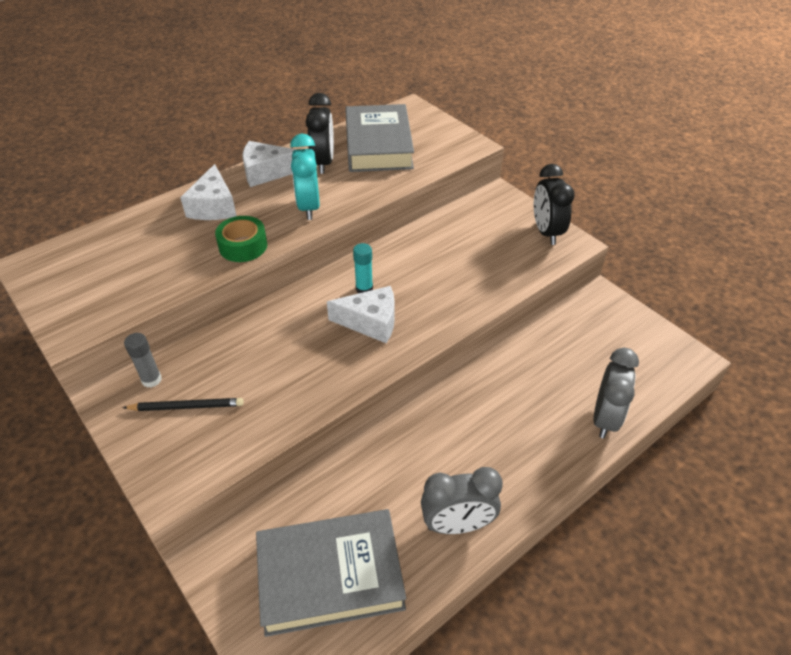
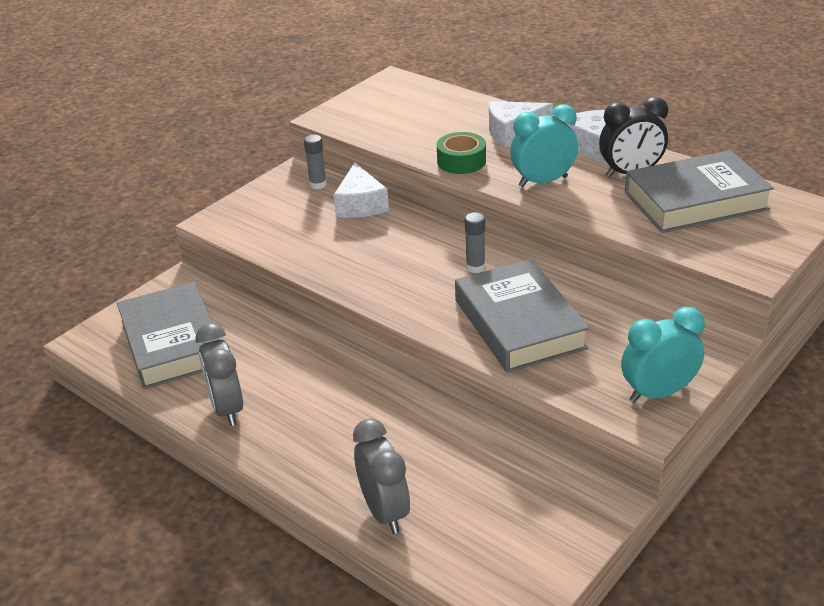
camera: 80 degrees right, 10 degrees down
(187, 406) = (294, 208): black pencil -> none
(364, 289) = (475, 267): turquoise glue stick -> grey glue stick
(370, 322) = (427, 280): white cheese -> white cheese (360, 204)
(451, 279) = (519, 324): none -> grey book
(546, 232) = (658, 393): black clock -> turquoise clock
(605, 418) = (384, 511): grey clock -> grey clock turned 120 degrees counterclockwise

